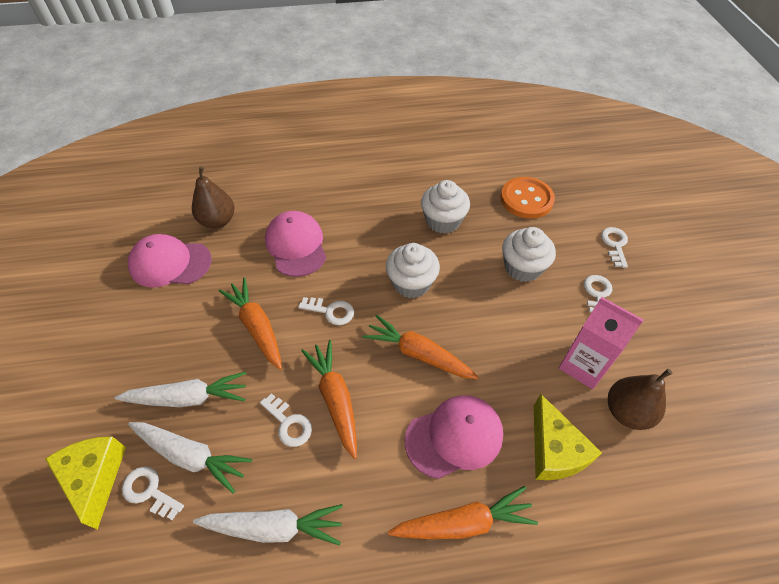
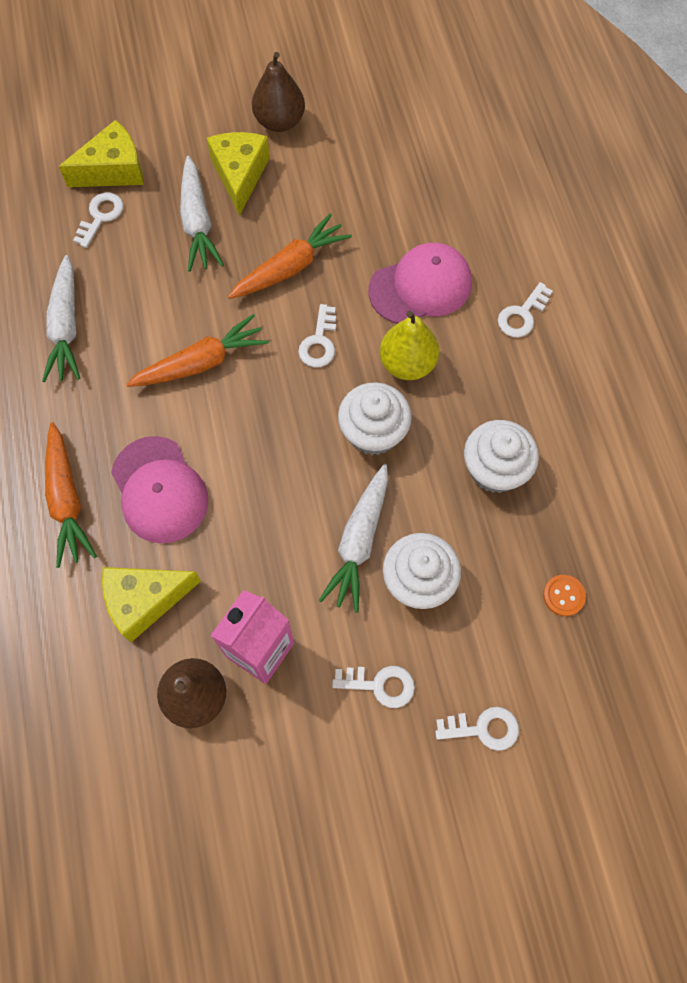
camera: 85 degrees right, 15 degrees up
(148, 360) = (240, 175): none -> yellow cheese
(170, 263) = (374, 157): pink cap -> none
(191, 456) = (135, 241): white carrot -> white carrot (359, 541)
(218, 221) = (451, 189): brown pear -> brown pear (279, 121)
(289, 423) = (171, 321): white key -> white key (522, 315)
(358, 259) = (407, 363): none -> yellow pear
(418, 354) = (264, 447): orange carrot -> none
(526, 199) = (563, 596): orange button -> orange button, size x0.48

